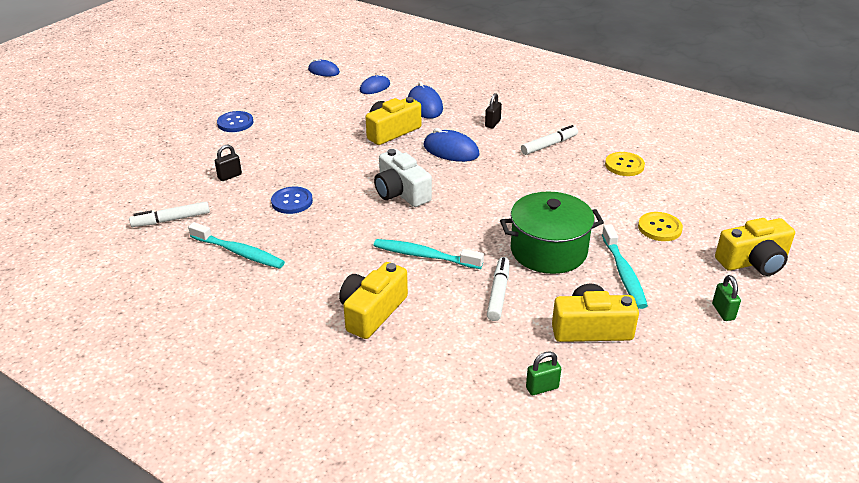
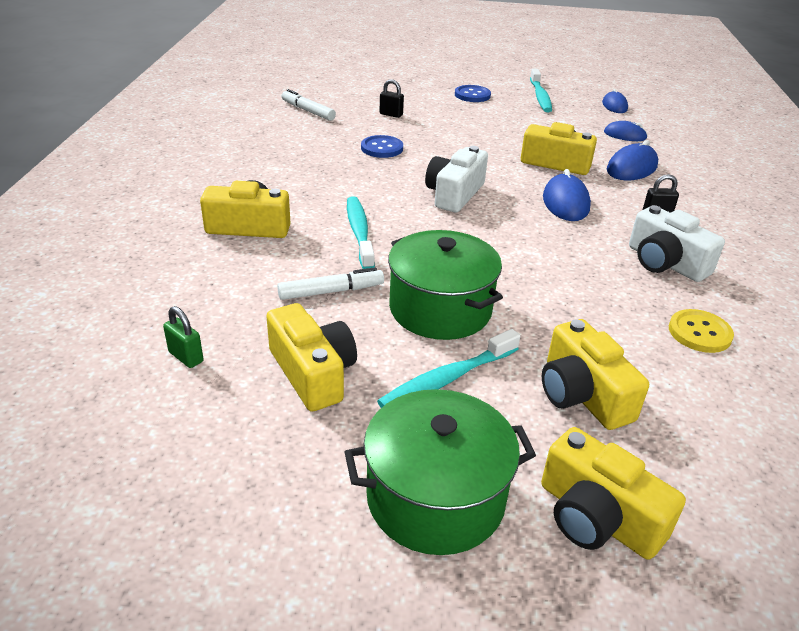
camera: 60 degrees right, 0 degrees up
(239, 252) = (288, 147): turquoise toothbrush -> turquoise toothbrush (540, 97)
(549, 145) = (665, 263): white marker -> white camera
(659, 228) = (582, 394): yellow button -> yellow camera
(723, 312) = (435, 497): green padlock -> green pot

